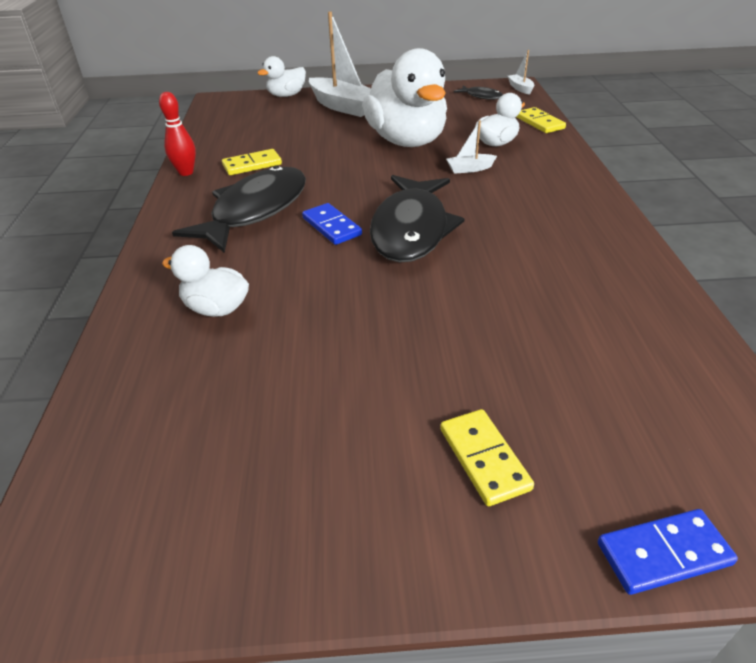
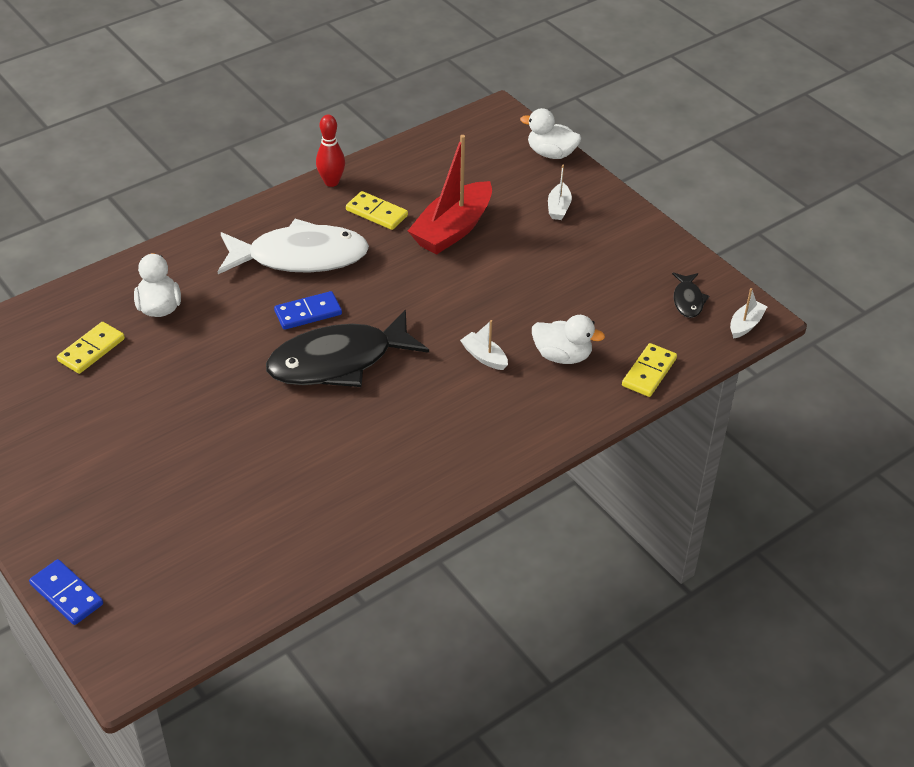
camera: 55 degrees right, 5 degrees up
(255, 210) = (300, 257): black fish -> white fish
(314, 143) = (452, 229): none -> red boat
(331, 226) = (308, 313): blue domino -> blue domino turned 45 degrees clockwise
(343, 106) = (558, 208): white boat -> white boat, size x0.47
(407, 141) = (512, 289): white duck -> none
(484, 459) = (95, 496): yellow domino -> yellow domino (91, 350)

